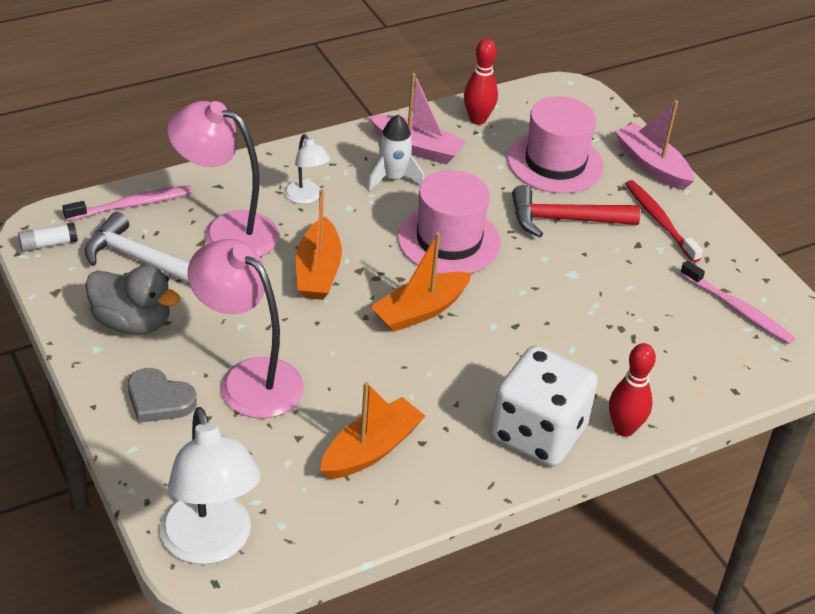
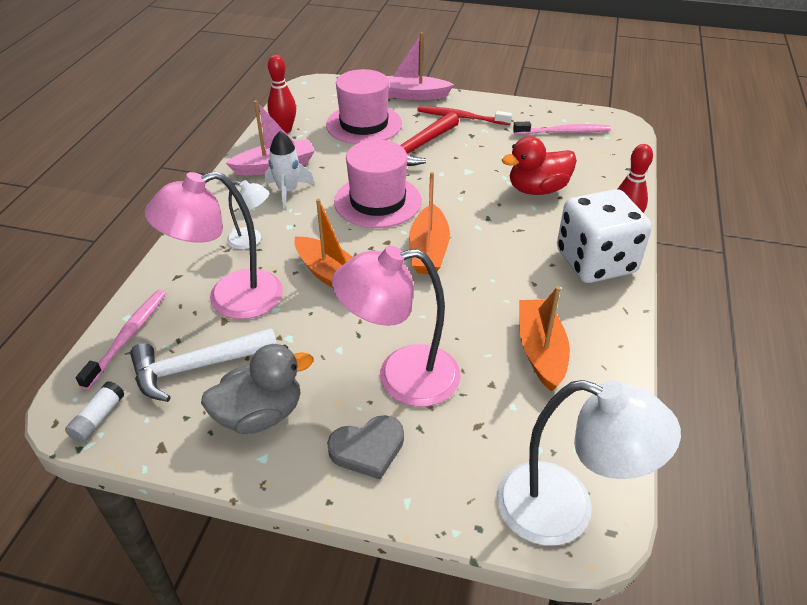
camera: 45 degrees left, 0 degrees up
(605, 338) = (537, 189): none -> red duck

